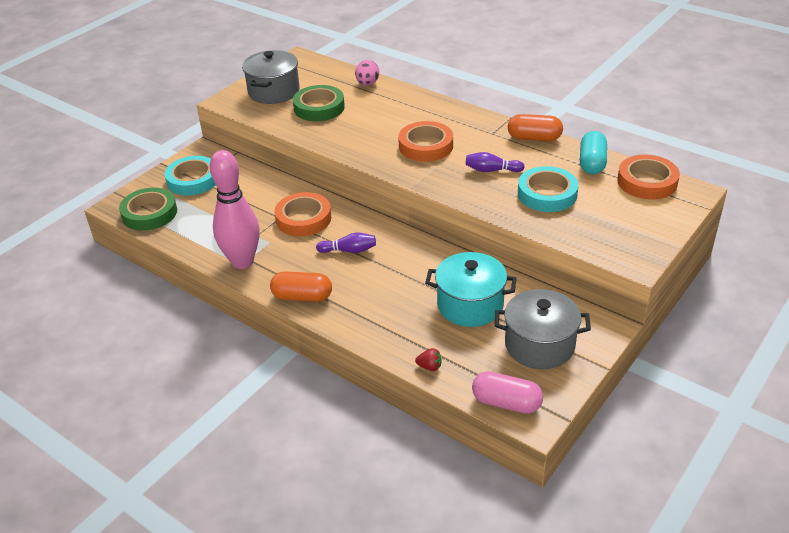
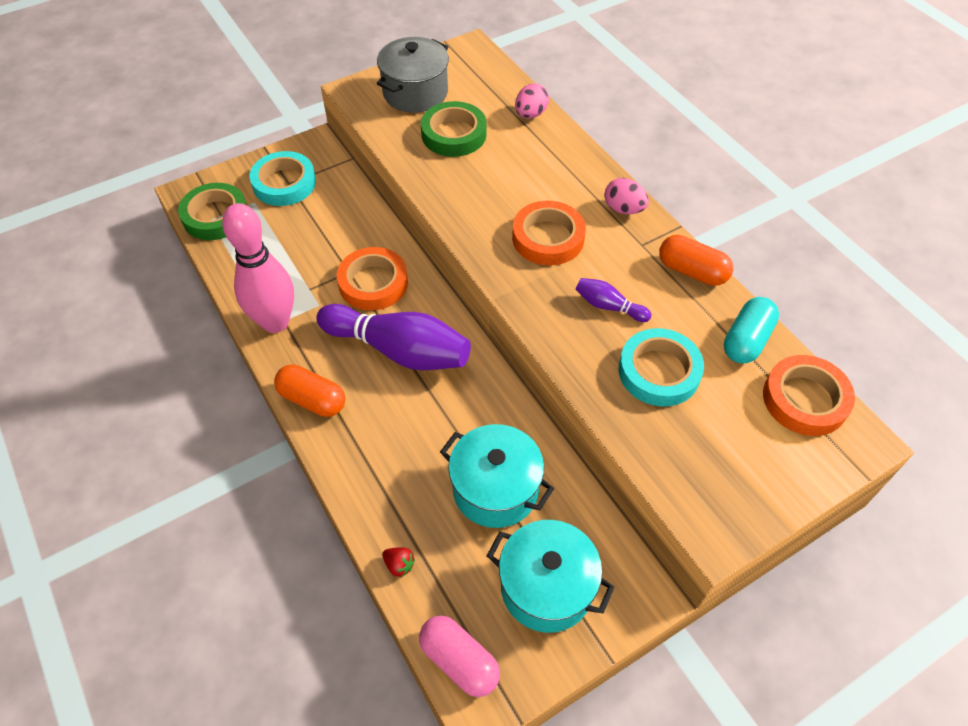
camera: 20 degrees right, 15 degrees up
(349, 250) = (399, 350): purple bowling pin -> purple bowling pin, size x2.16
(467, 118) = (623, 209): none -> pink egg
(539, 345) = (546, 587): grey pot -> turquoise pot

